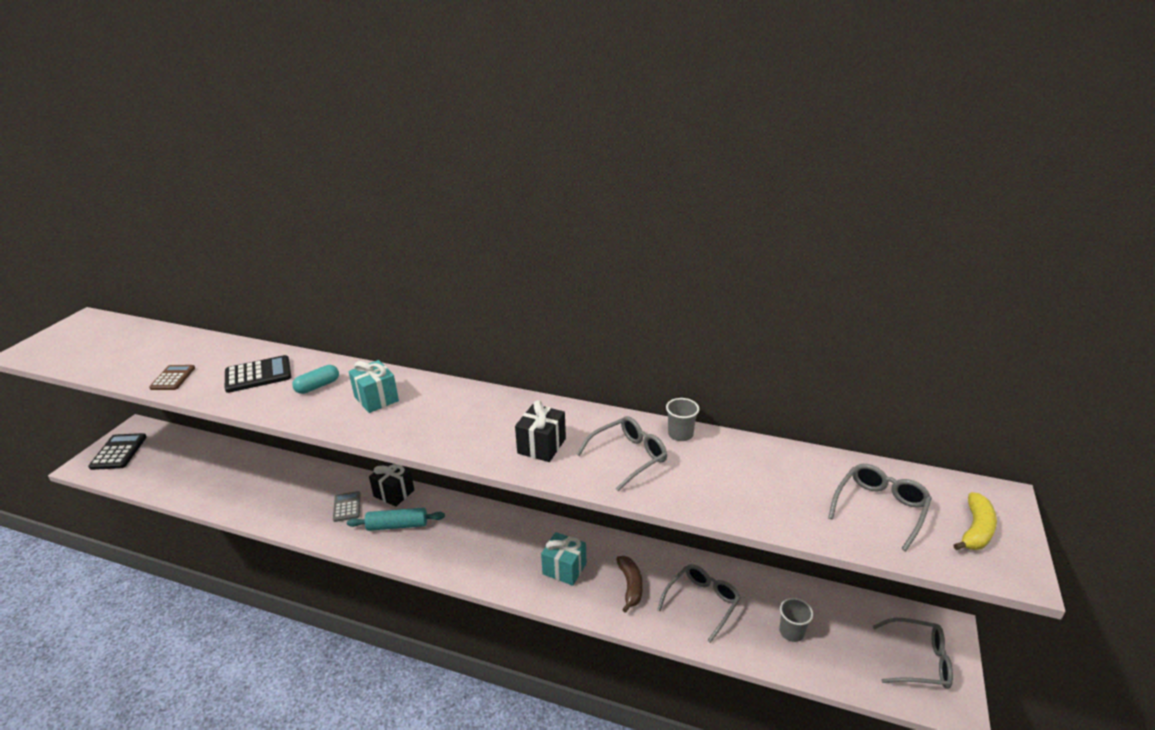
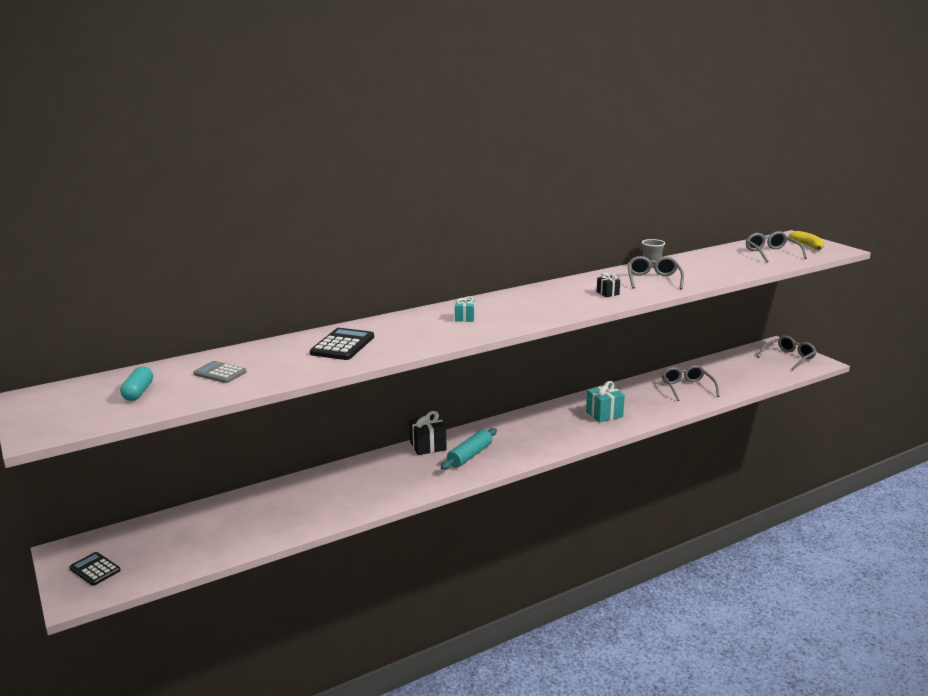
camera: 50 degrees left, 10 degrees down
(118, 452) = (95, 569): black calculator -> black calculator, size x0.66
(173, 378) = (274, 375): brown calculator -> none
(318, 386) = (407, 330): turquoise capsule -> turquoise capsule (138, 392)
(347, 507) = (412, 469): grey calculator -> grey calculator (220, 373)
(376, 399) = (464, 318): turquoise gift -> turquoise gift, size x0.58
(541, 446) = (607, 293): black gift -> black gift, size x0.58
(630, 586) = (647, 401): brown banana -> none
(791, 632) = (736, 376): grey cup -> none

